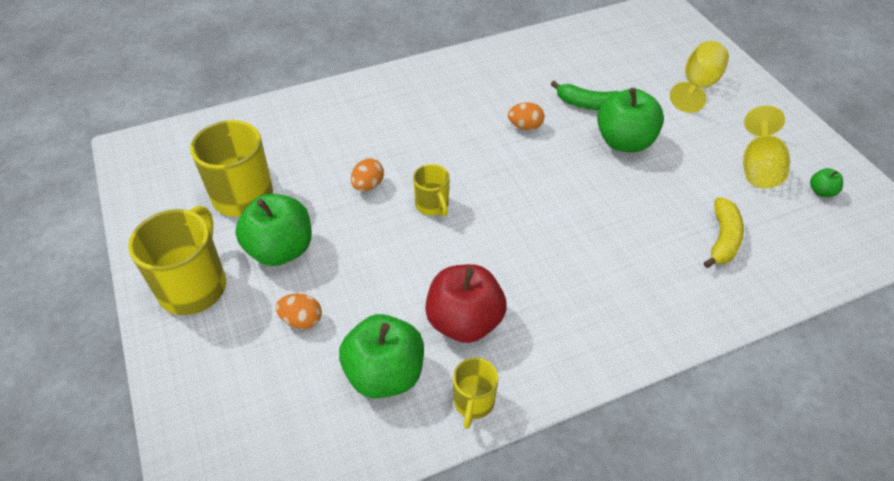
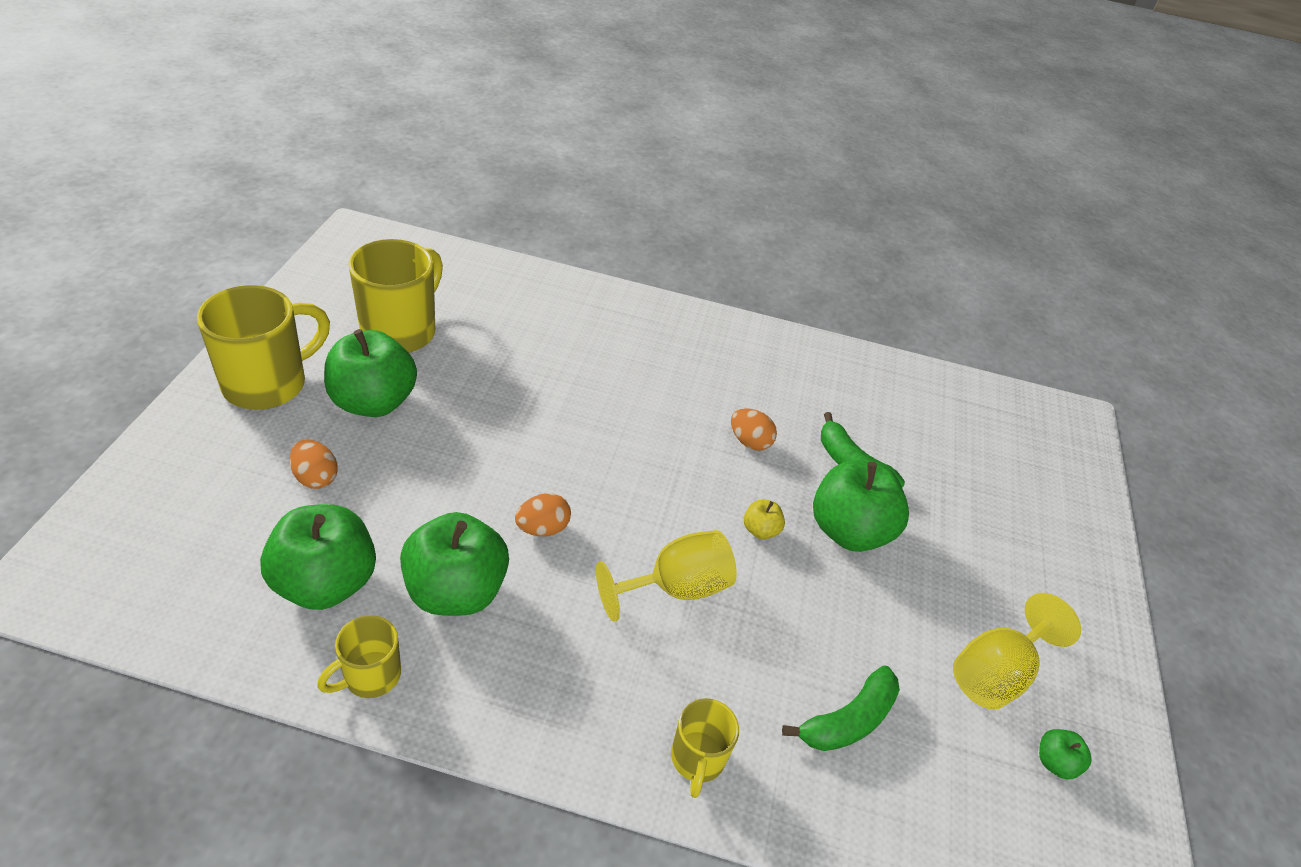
camera: 30 degrees right, 5 degrees down
(368, 185) = (520, 396): orange egg -> orange egg (542, 528)
(432, 205) = (559, 456): yellow mug -> yellow mug (697, 759)
(464, 322) = (456, 591): red apple -> green apple
(583, 172) = (760, 530): none -> yellow apple
(697, 86) = (1019, 528): yellow goblet -> yellow goblet (675, 588)
(722, 239) = (848, 720): yellow banana -> green banana

